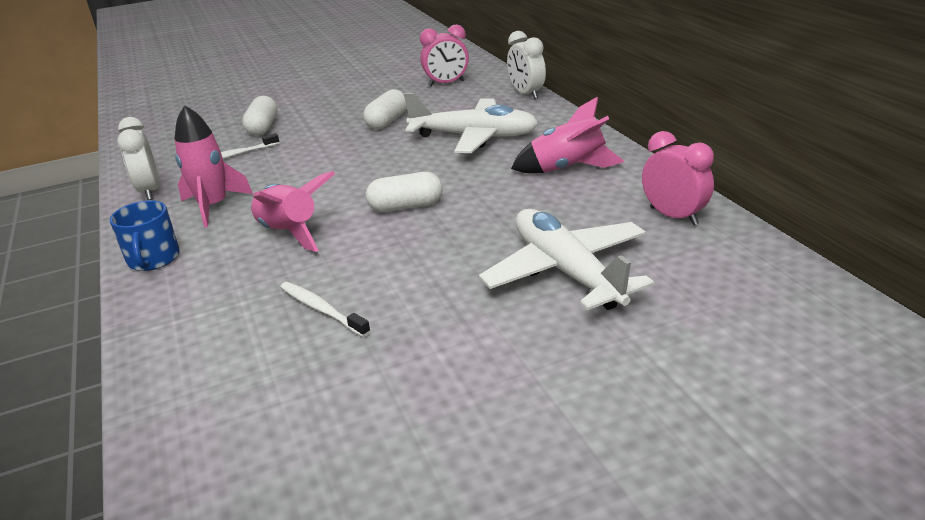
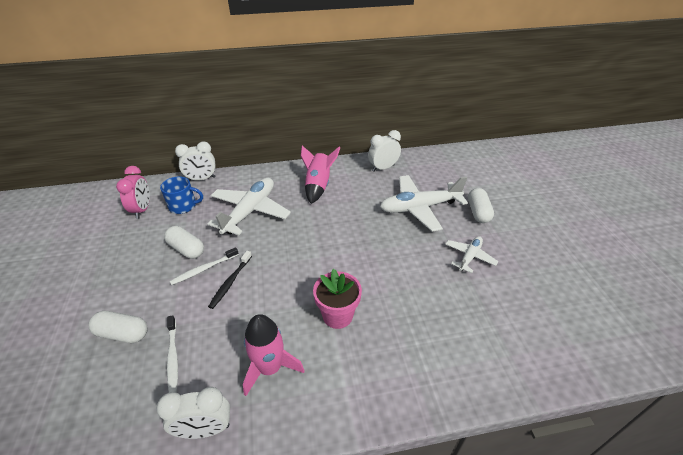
camera: 80 degrees left, 10 degrees up
(153, 259) = (342, 408): blue mug -> blue mug (183, 206)
(290, 233) = (337, 315): pink rocket -> pink flower pot
(322, 309) = (433, 301): white toothbrush -> white toothbrush (204, 269)
(339, 157) = (230, 282): none -> black toothbrush
(406, 206) = (329, 254): white capsule -> white capsule (478, 212)
(442, 343) = (469, 257): none -> white plane
(673, 216) = (383, 168): pink clock -> white clock

